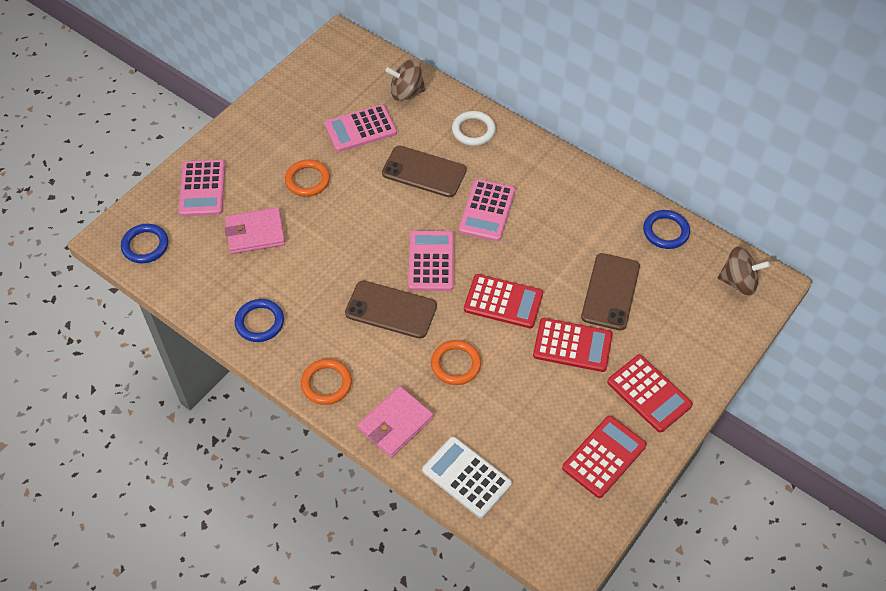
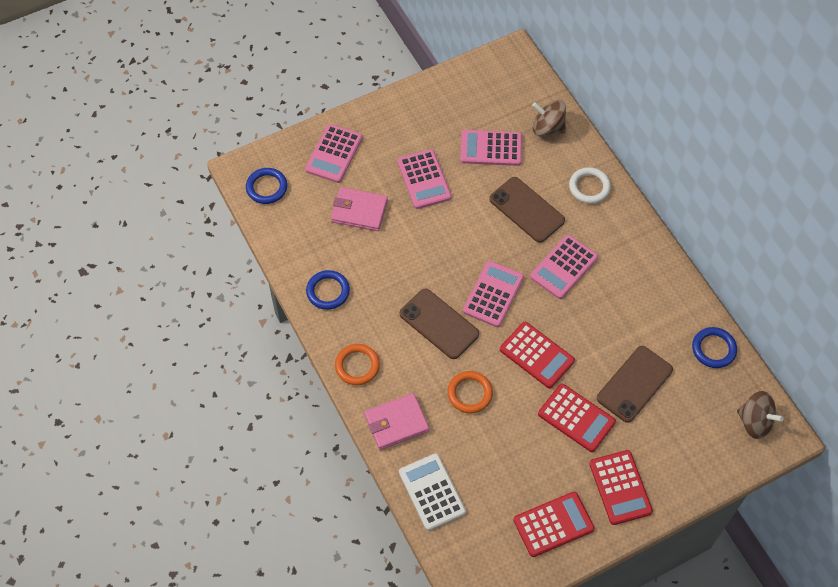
camera: 25 degrees right, 5 degrees up
(307, 180) = (424, 179): orange ring -> pink calculator

